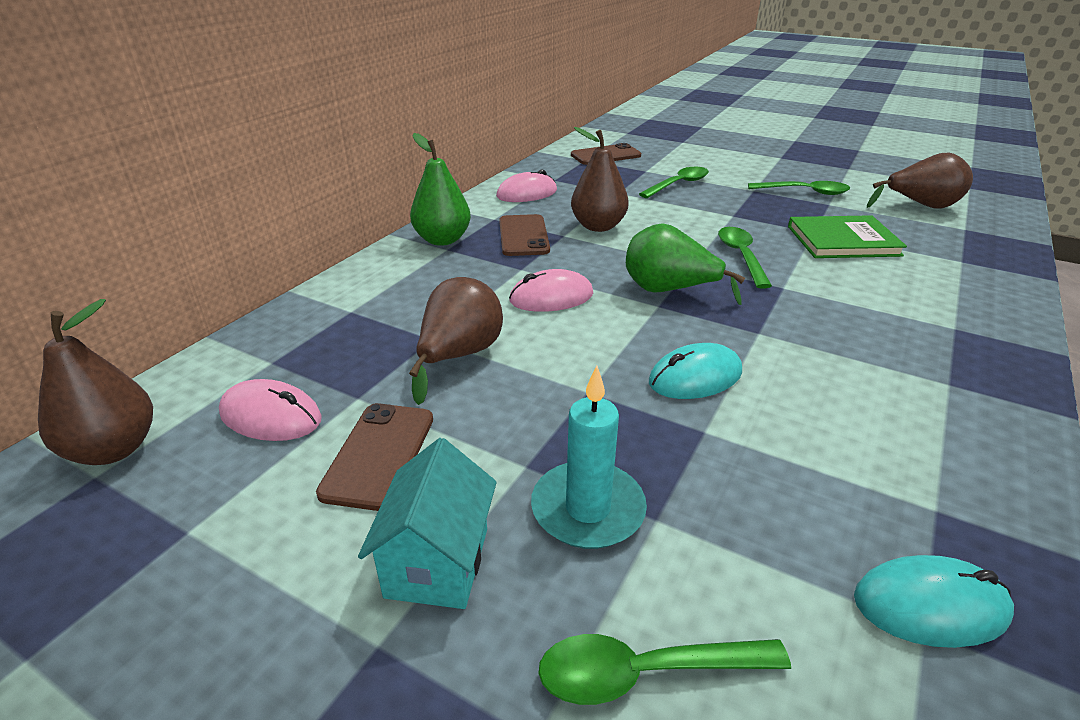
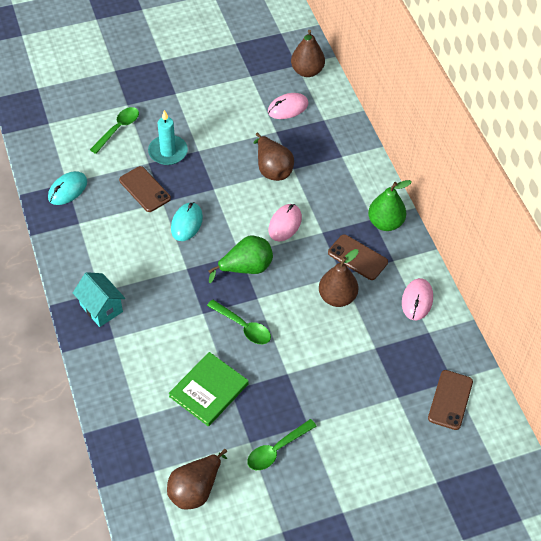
camera: 130 degrees right, 20 degrees up
(379, 455) = (240, 123): brown phone -> brown phone (145, 189)
(437, 562) = (186, 114): turquoise house -> turquoise house (101, 308)
(678, 184) = (356, 391): green spoon -> none

